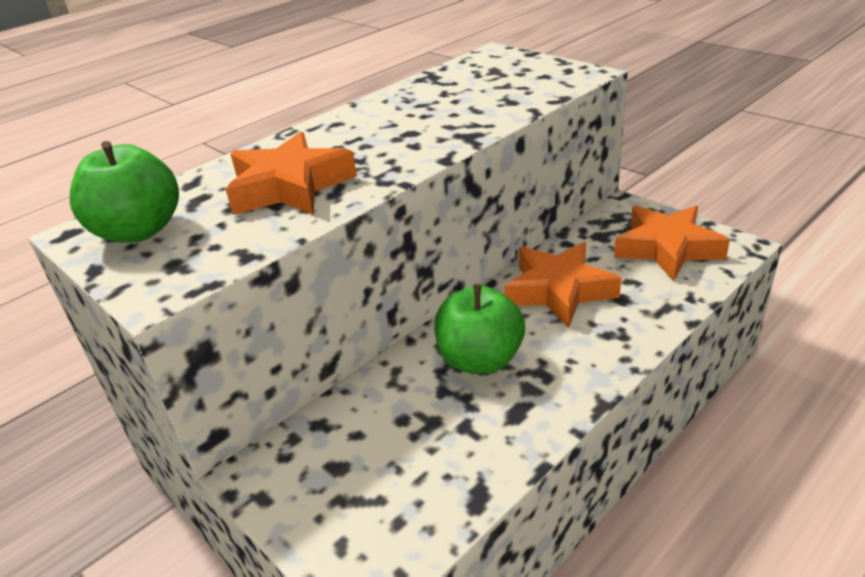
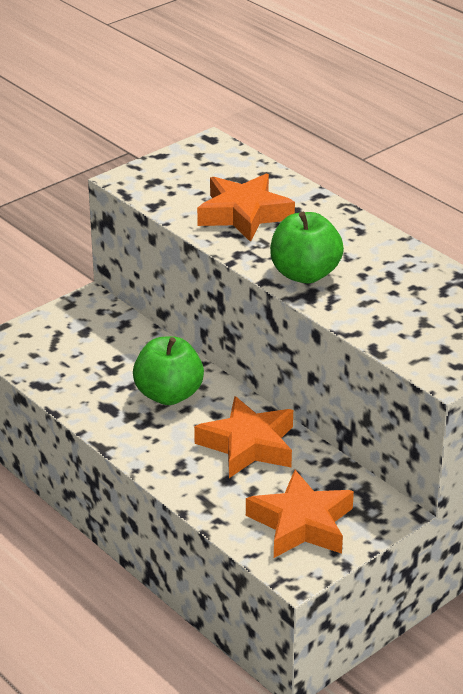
camera: 90 degrees right, 0 degrees up
(139, 231) = (201, 163): green apple -> green apple (305, 274)

